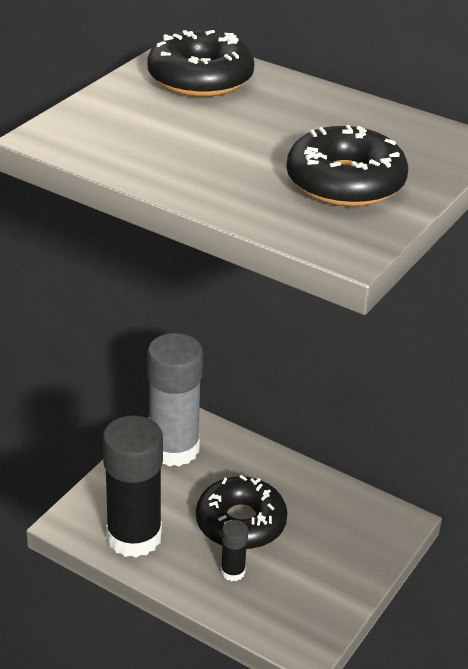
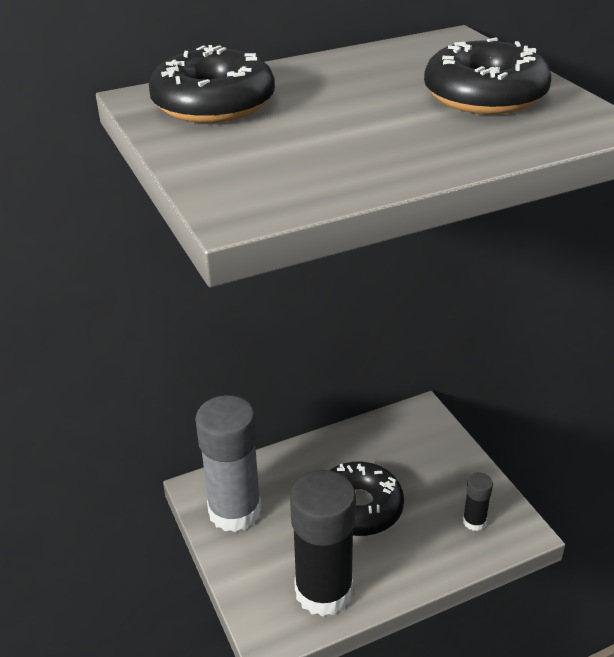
camera: 55 degrees left, 0 degrees up
(232, 572) = (412, 539): black glue stick -> black glue stick (474, 521)

